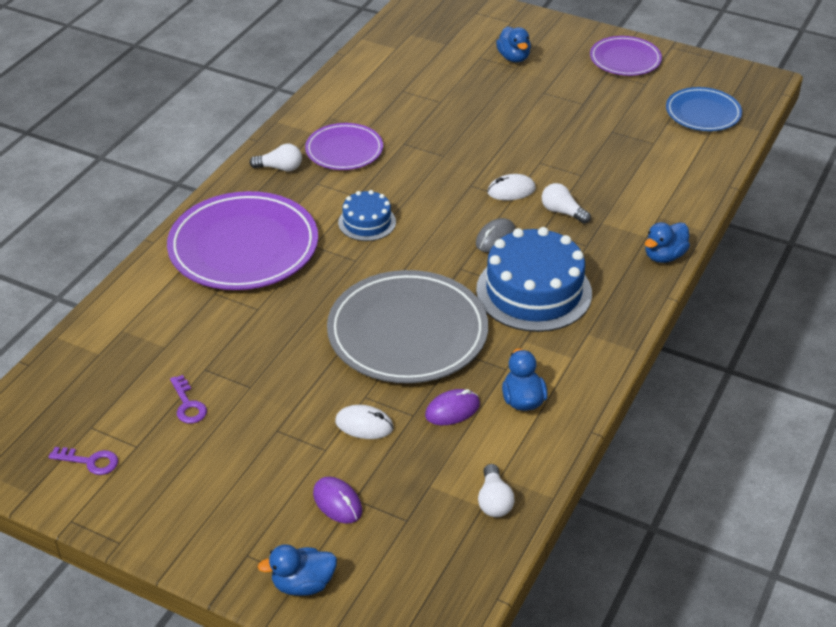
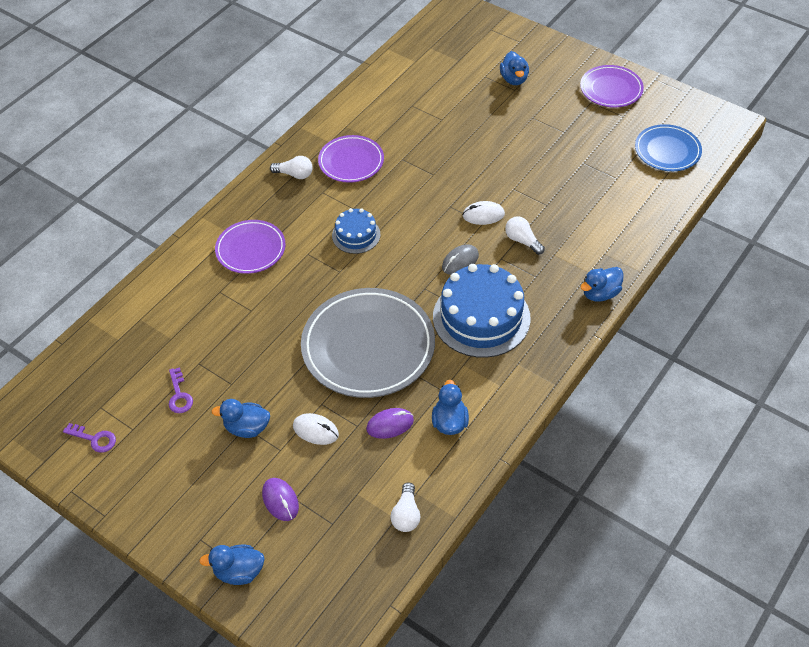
camera: 10 degrees right, 10 degrees up
(243, 247) = (250, 249): purple plate -> purple plate, size x0.57
(279, 430) = (247, 428): none -> blue duck

